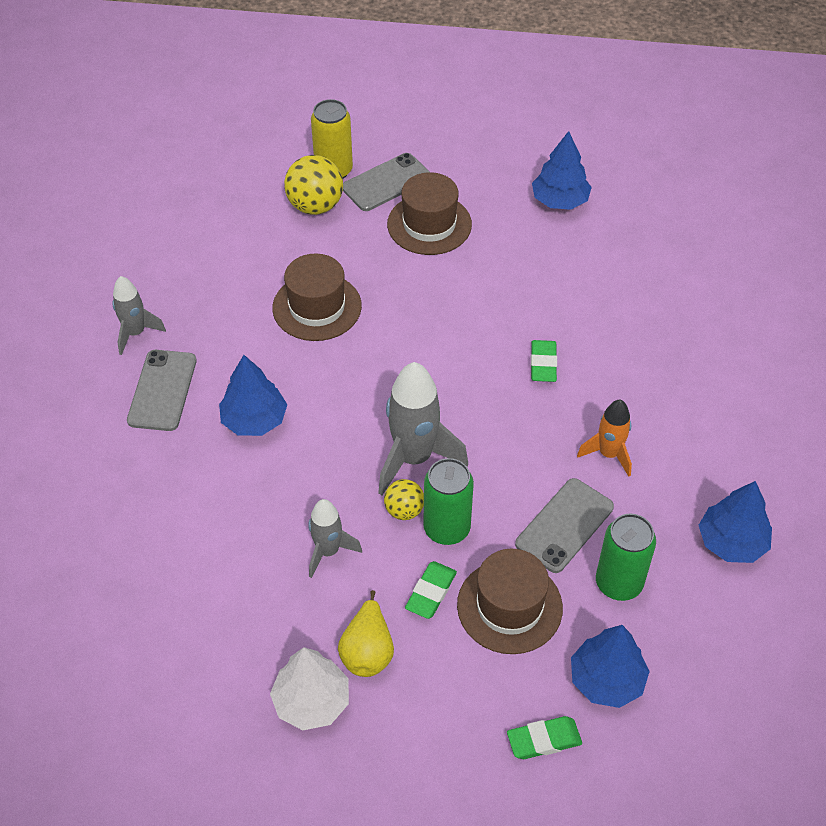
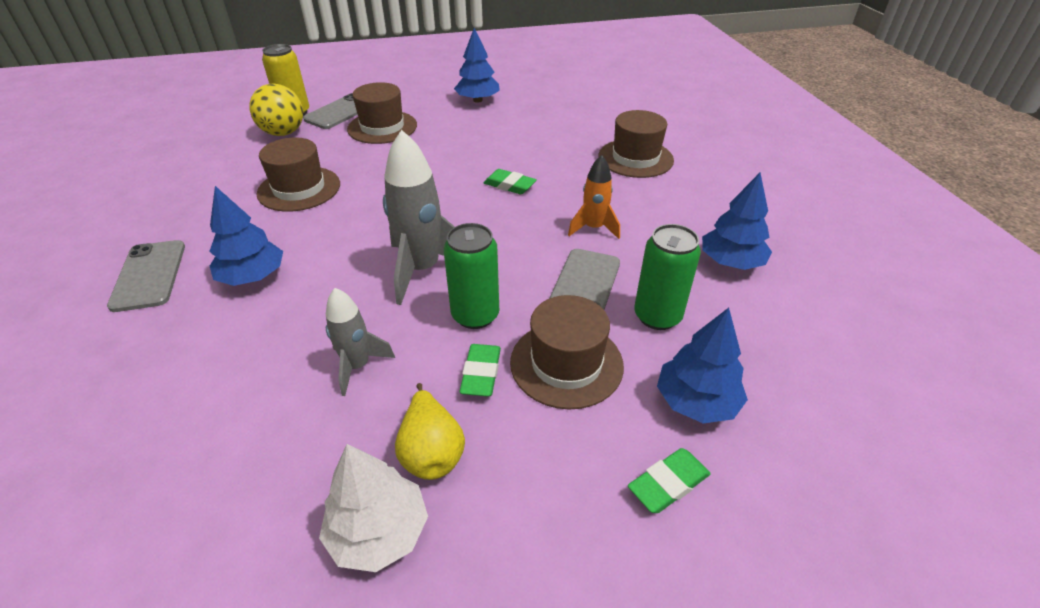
camera: 20 degrees left, 10 degrees down
(136, 333) = (118, 239): grey rocket -> none
(404, 510) = (427, 311): yellow ball -> none
(543, 364) = (509, 185): green eraser -> green eraser turned 45 degrees counterclockwise
(709, 359) = (635, 158): none -> brown hat

